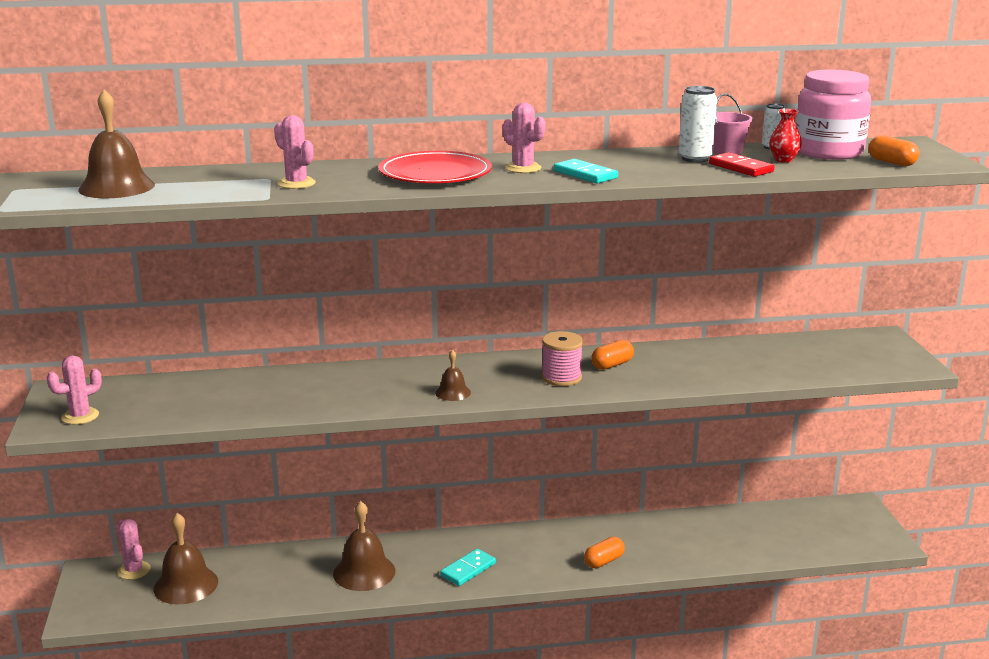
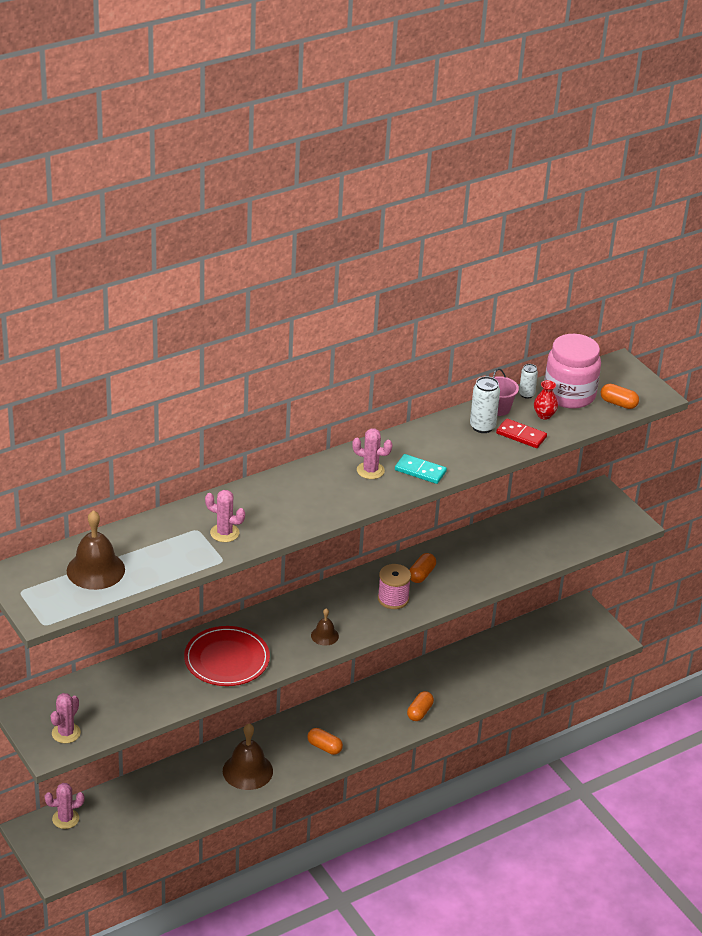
camera: 25 degrees left, 15 degrees up
(134, 570) = (65, 819): pink cactus -> pink cactus turned 45 degrees counterclockwise
(186, 585) = (118, 820): brown bell -> none
(435, 173) = (312, 493): red plate -> red plate (227, 659)
(468, 570) = (324, 747): turquoise domino -> orange capsule

